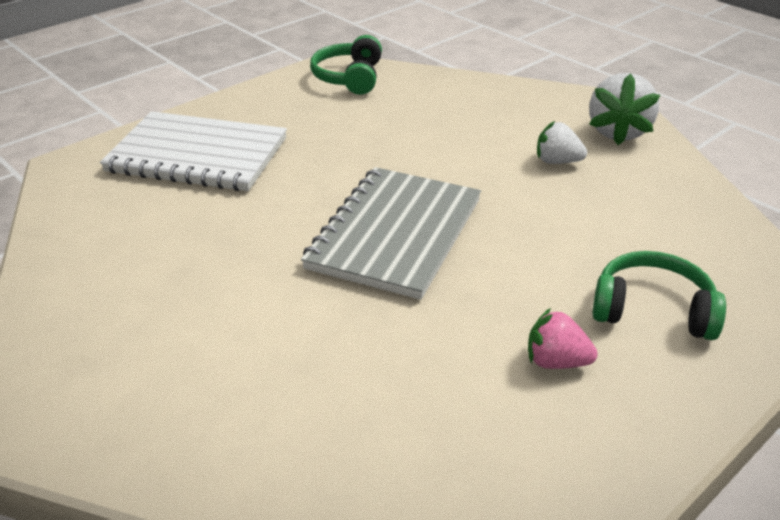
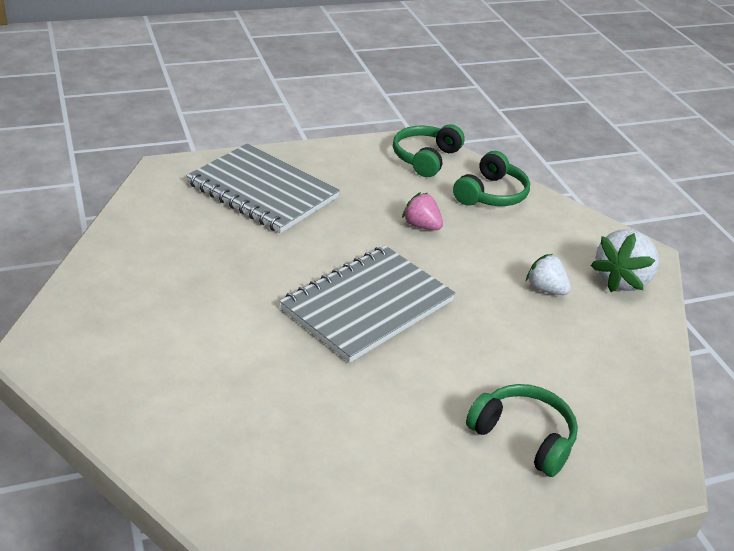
camera: 20 degrees right, 0 degrees up
(197, 155) = (262, 191): white notebook -> grey notebook
(437, 92) = (491, 194): none -> green headphones
(556, 362) = (416, 445): pink strawberry -> pink strawberry (421, 226)

